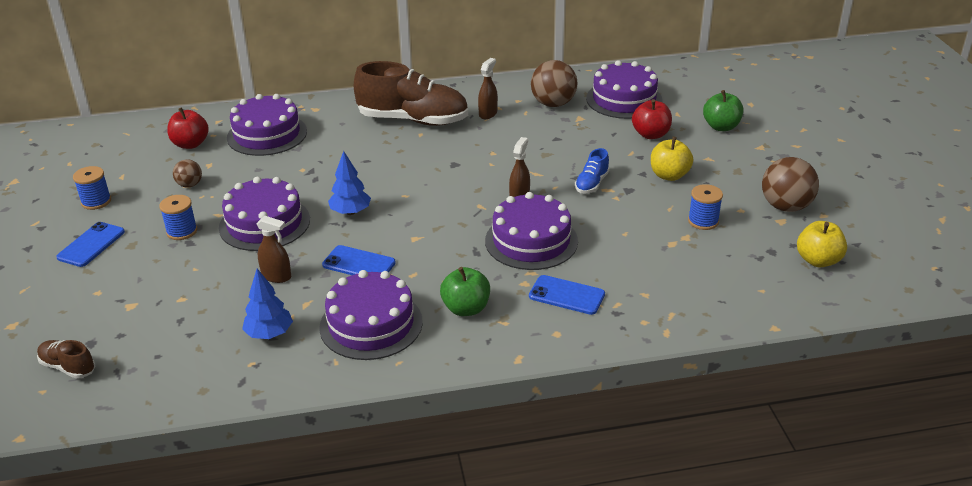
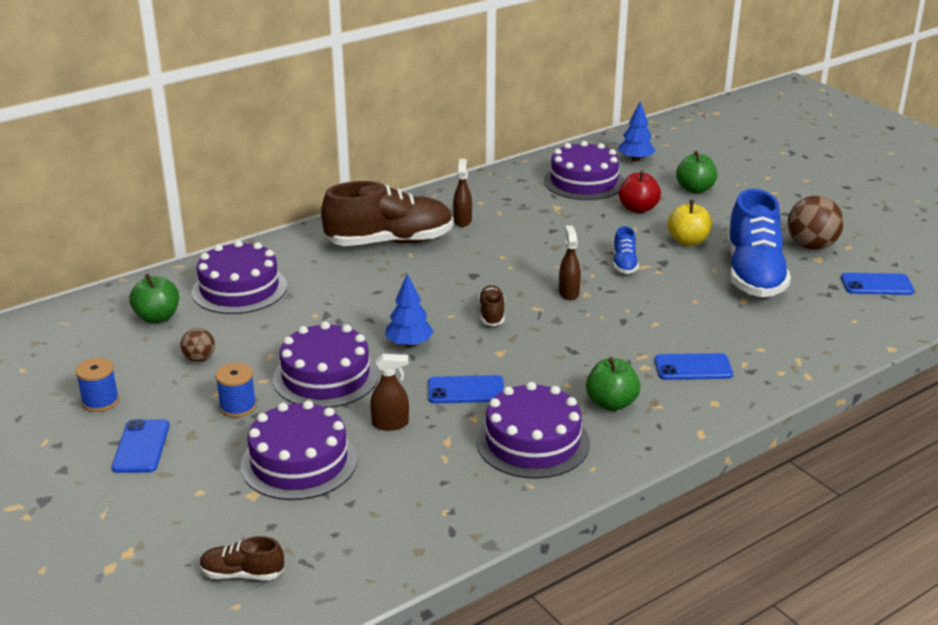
camera: 25 degrees left, 5 degrees down
(190, 144) = (157, 317): red apple -> green apple
(269, 334) = (436, 479): blue tree -> blue tree (635, 160)
(438, 202) = (491, 314): none -> brown shoe
(531, 241) = (616, 328): purple cake -> purple cake (299, 462)
(553, 104) = (519, 199): brown ball -> none
(703, 221) = (753, 274): blue spool -> blue shoe
(818, 260) = (877, 285): yellow apple -> blue phone

